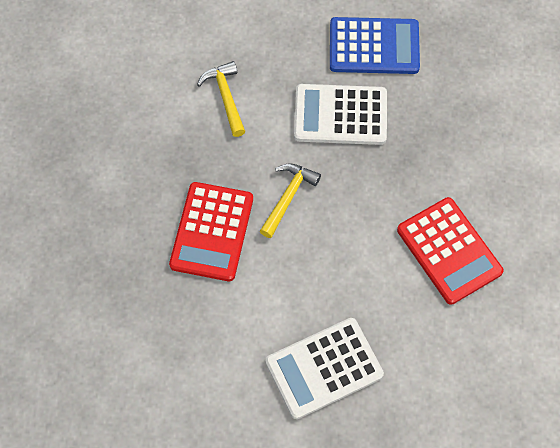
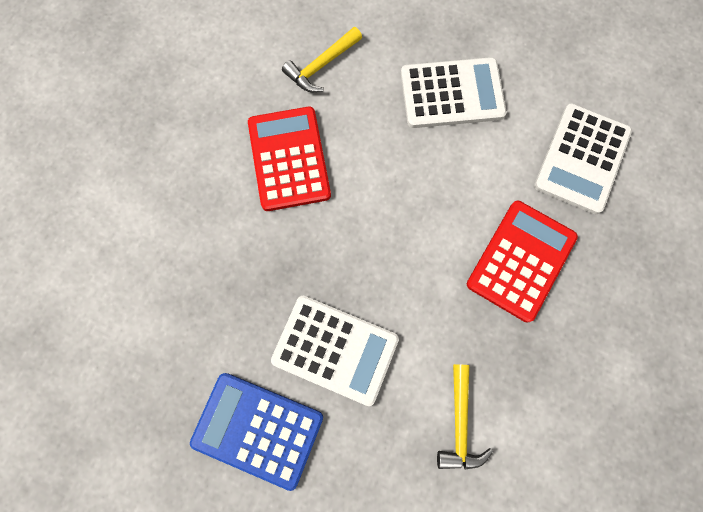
camera: 160 degrees left, 10 degrees up
(179, 344) = (581, 159): none -> white calculator
(288, 197) = (428, 270): yellow hammer -> yellow hammer (321, 65)

